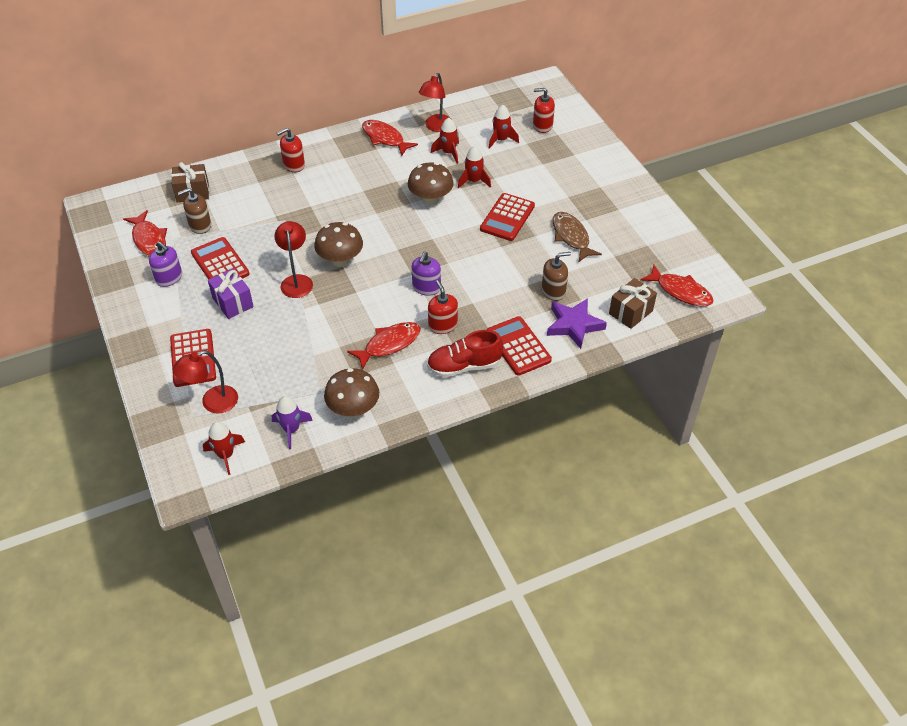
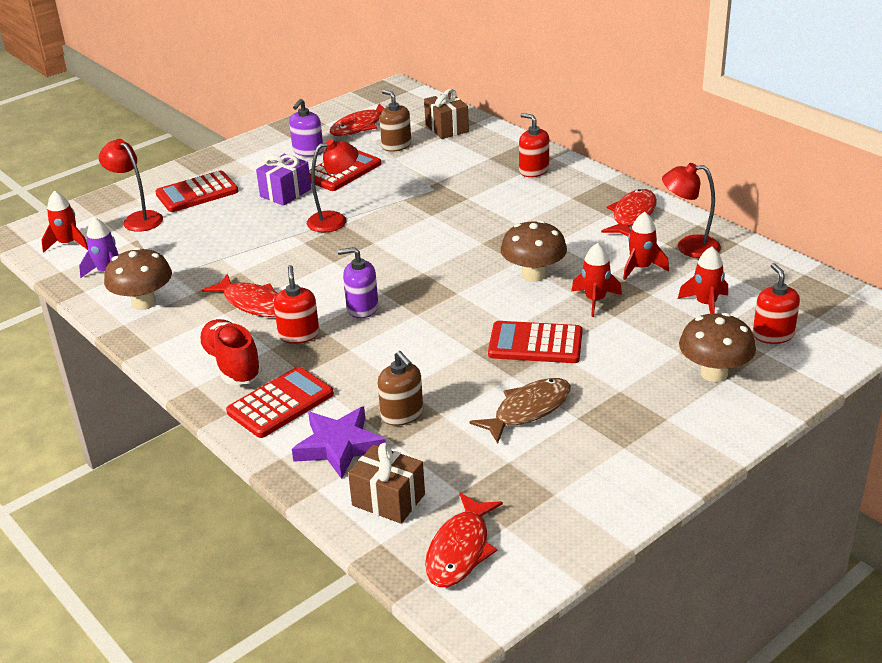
camera: 75 degrees right, 15 degrees down
(340, 260) = (383, 239): brown mushroom -> brown mushroom (714, 373)
(443, 325) = (299, 335): red soap dispenser -> red soap dispenser turned 60 degrees counterclockwise

